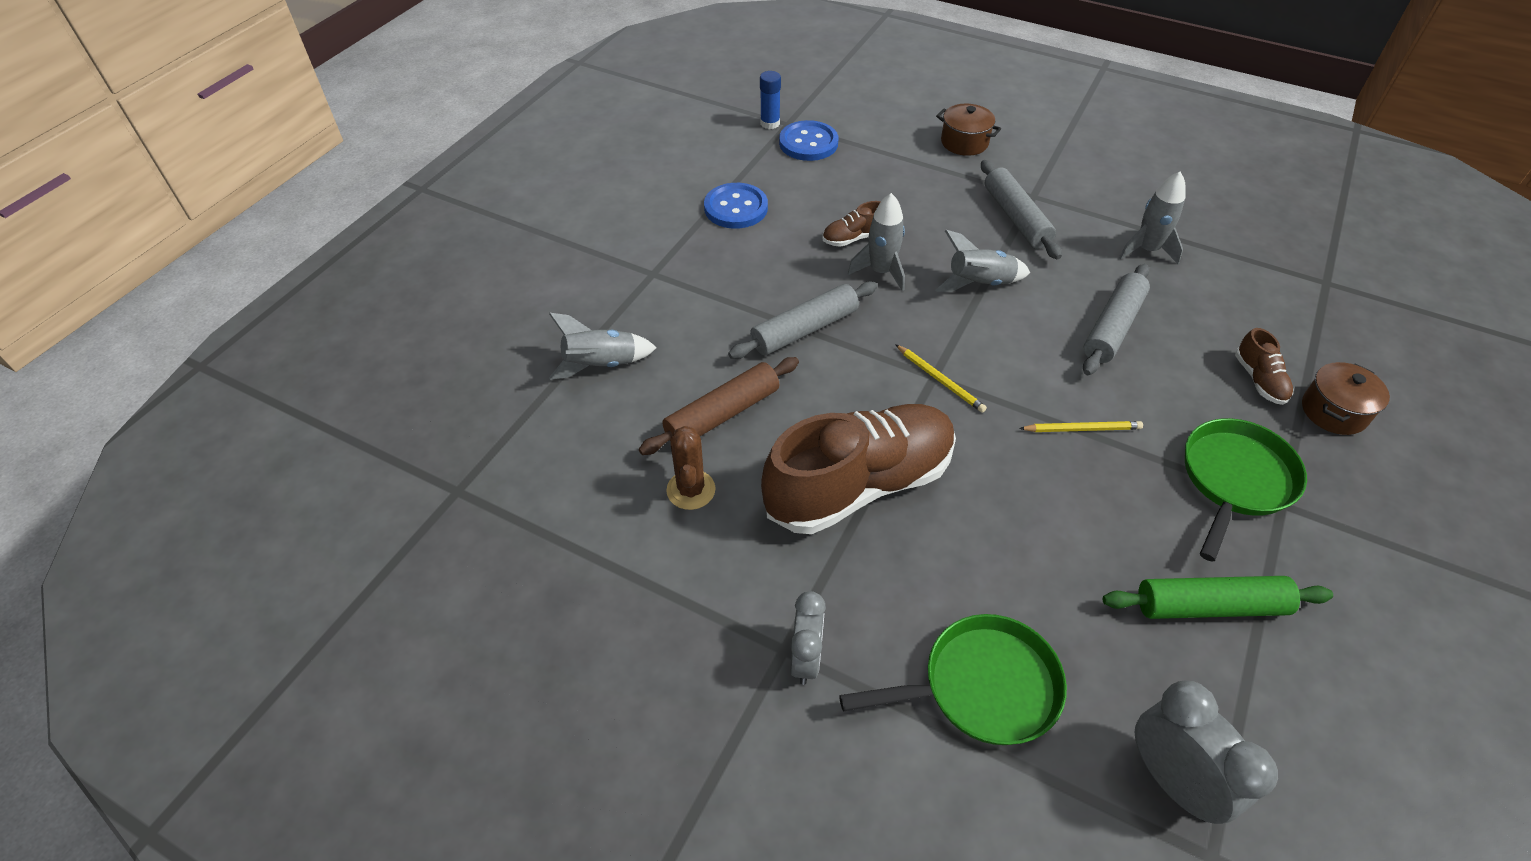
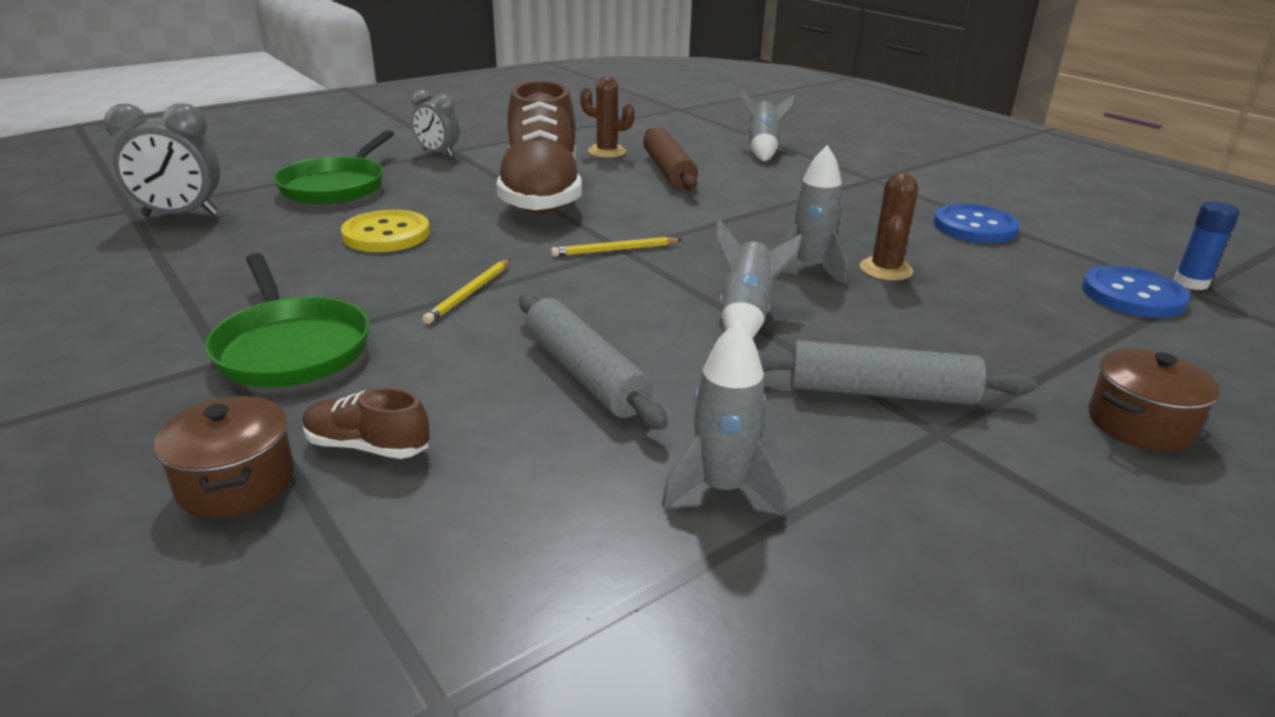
camera: 115 degrees right, 20 degrees down
(804, 329) = (743, 214): grey rolling pin -> none
(853, 238) = (885, 269): brown shoe -> brown cactus
(1045, 548) = (386, 234): none -> yellow button
(1210, 606) = (229, 275): green rolling pin -> none

